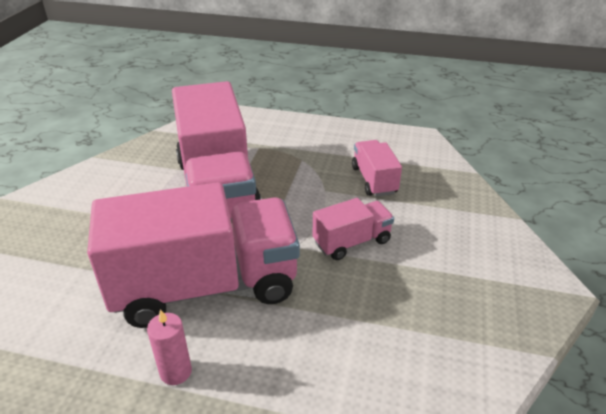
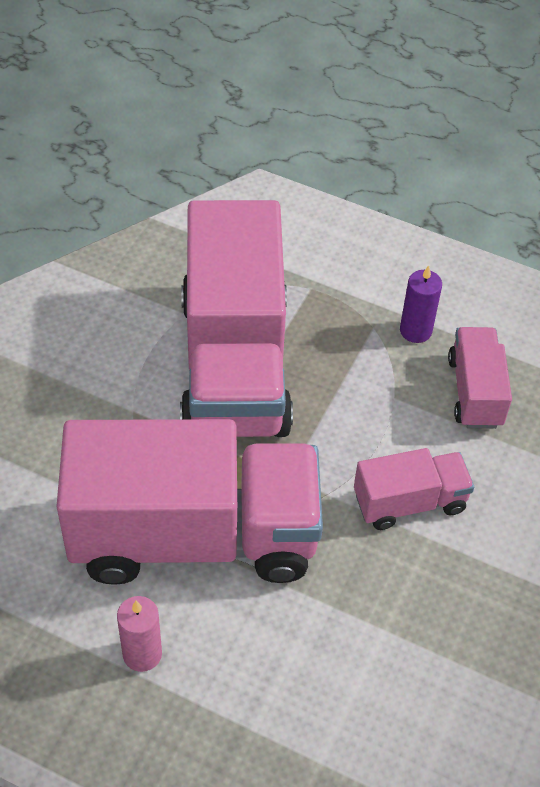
camera: 10 degrees right, 15 degrees up
(328, 157) = (415, 331): none -> purple candle

